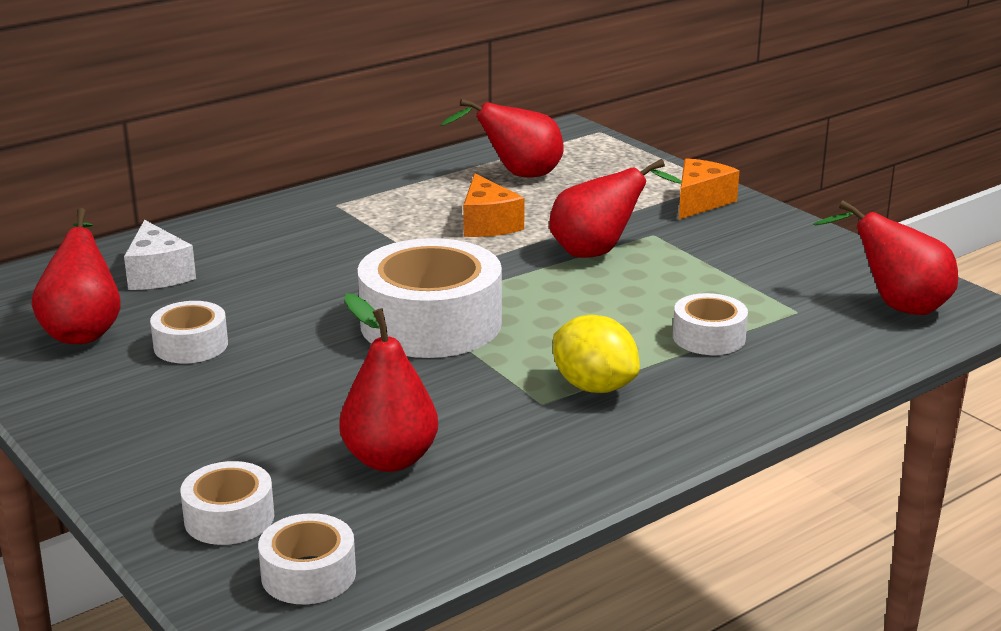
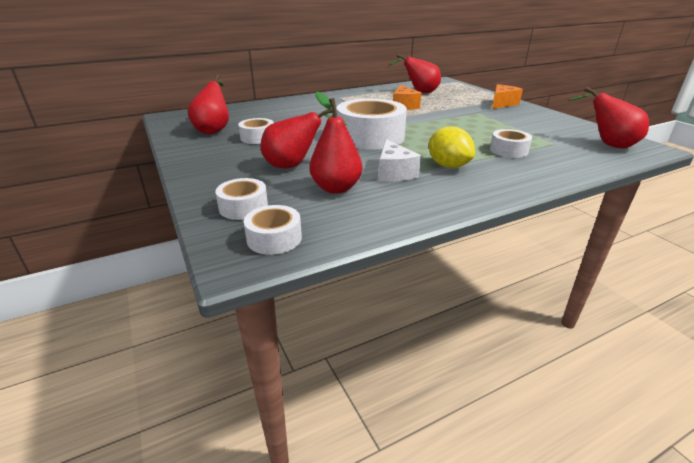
camera: 10 degrees right, 5 degrees up
(158, 274) = (255, 114): white cheese -> white cheese (394, 172)
(598, 252) = (453, 117): red pear -> red pear (294, 166)

